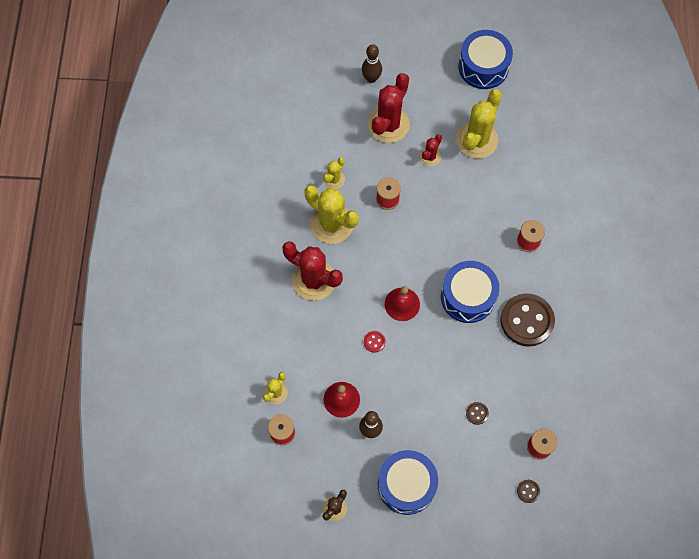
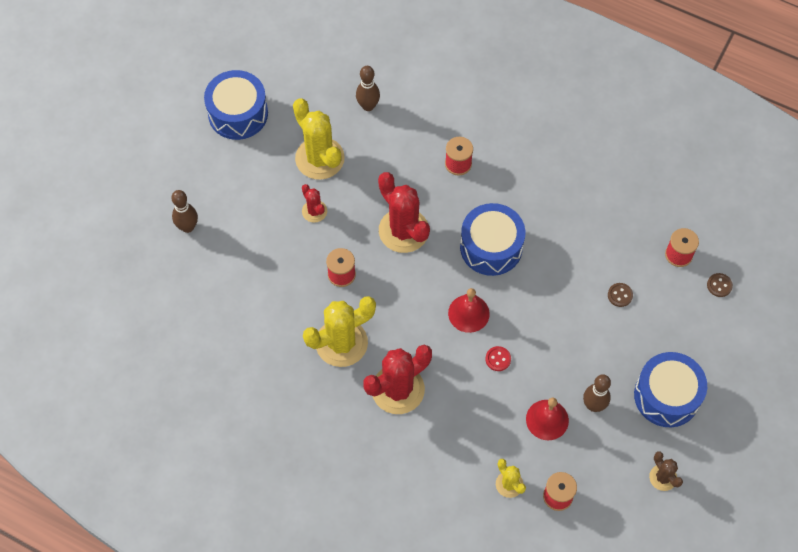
camera: 65 degrees left, 5 degrees down
(334, 179) = (289, 318): yellow cactus -> none
(388, 124) = (254, 234): red cactus -> red cactus (403, 231)
(527, 320) = (543, 205): brown button -> none
(542, 153) = (368, 106): none -> brown bowling pin

